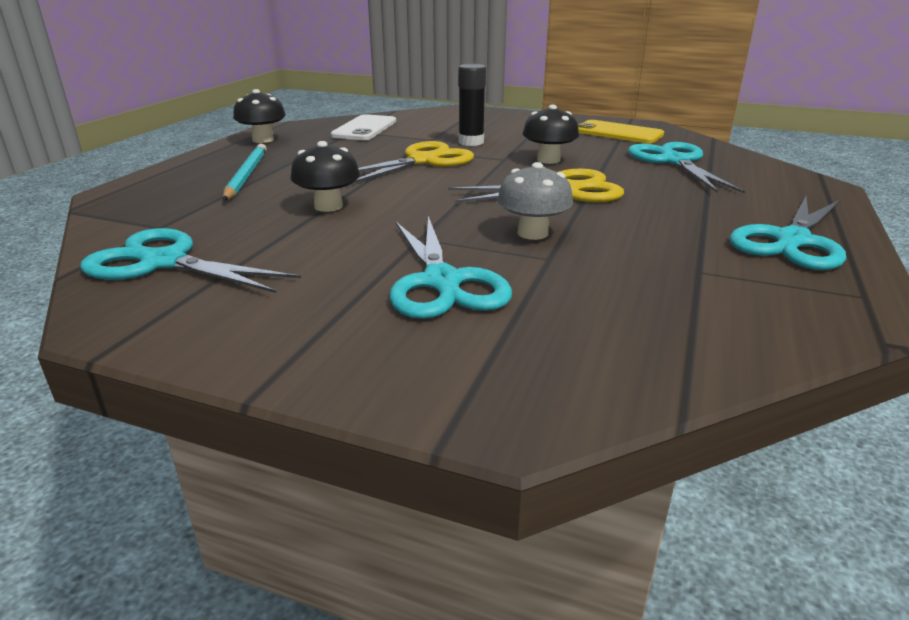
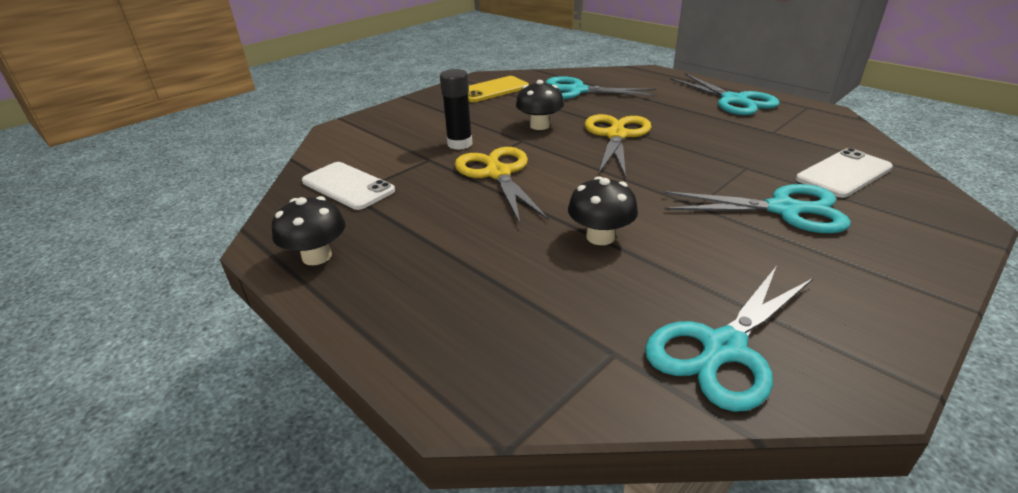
camera: 65 degrees left, 5 degrees up
(246, 175) = (461, 279): turquoise pencil -> none
(532, 233) = (700, 163): grey mushroom -> none
(596, 322) = (844, 174): none -> white phone

